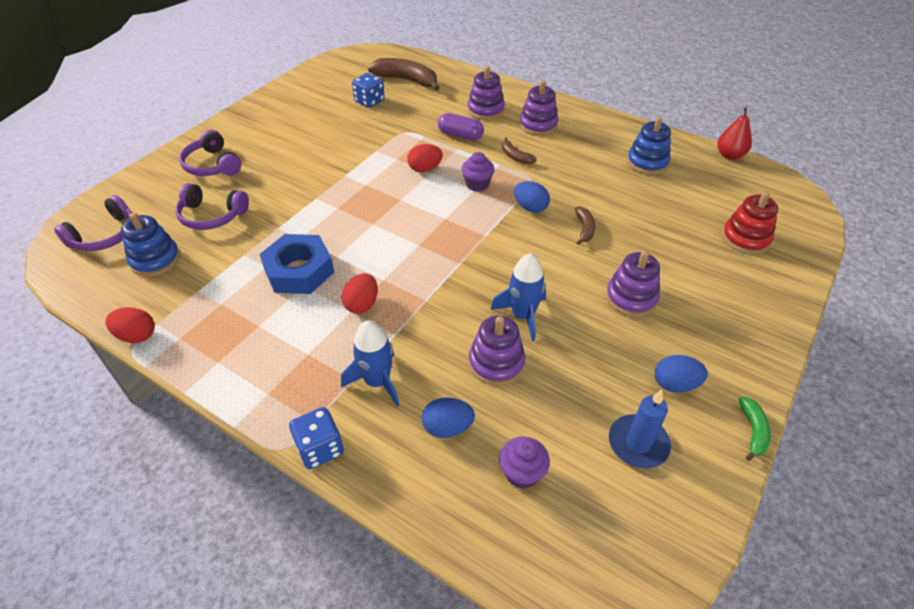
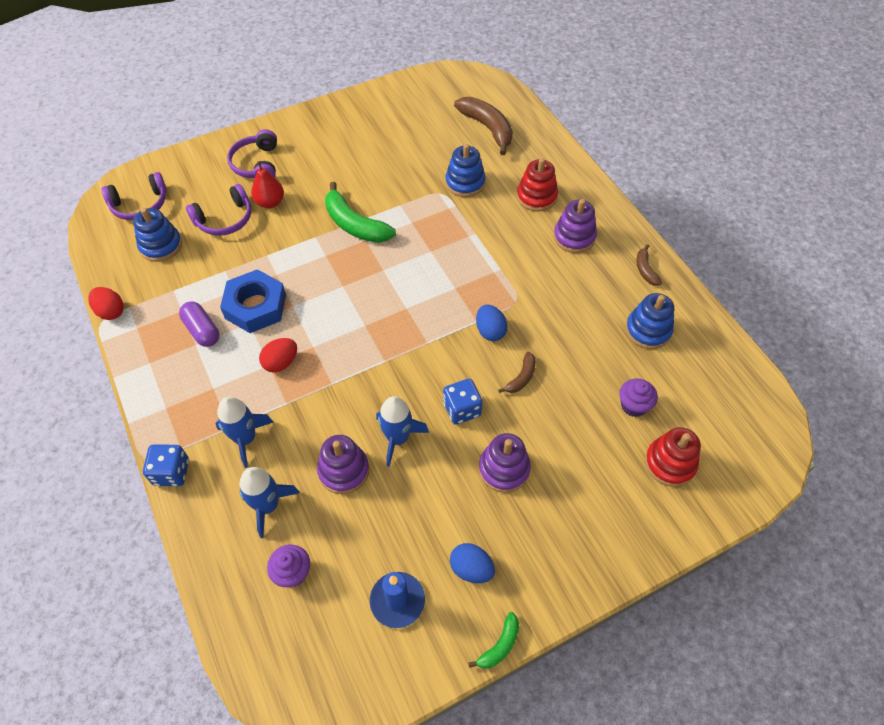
camera: 30 degrees right, 10 degrees up
(211, 216) = (225, 219): purple headphones -> purple headphones turned 75 degrees counterclockwise
(346, 177) = (355, 224): none -> green banana
(369, 101) = (434, 142): blue dice -> blue dice (462, 409)
(419, 119) = (465, 183): none -> blue stacking toy
(425, 169) = (428, 245): red egg -> none
(447, 427) = (267, 505): blue egg -> blue rocket
(460, 135) = (489, 218): purple capsule -> purple capsule (202, 330)
(477, 184) = (462, 283): purple cupcake -> purple cupcake (633, 405)
(485, 110) = (536, 197): purple stacking toy -> red stacking toy
(515, 157) = (521, 266): brown banana -> brown banana (645, 270)
(729, 155) = (745, 360): red pear -> red pear (270, 202)

